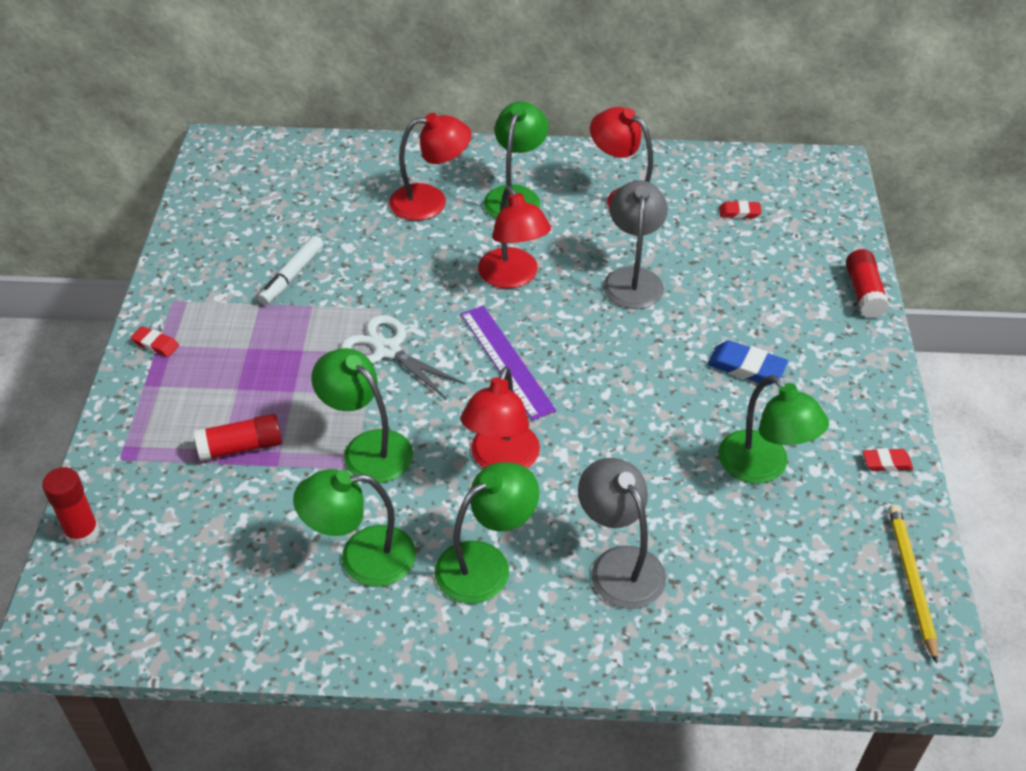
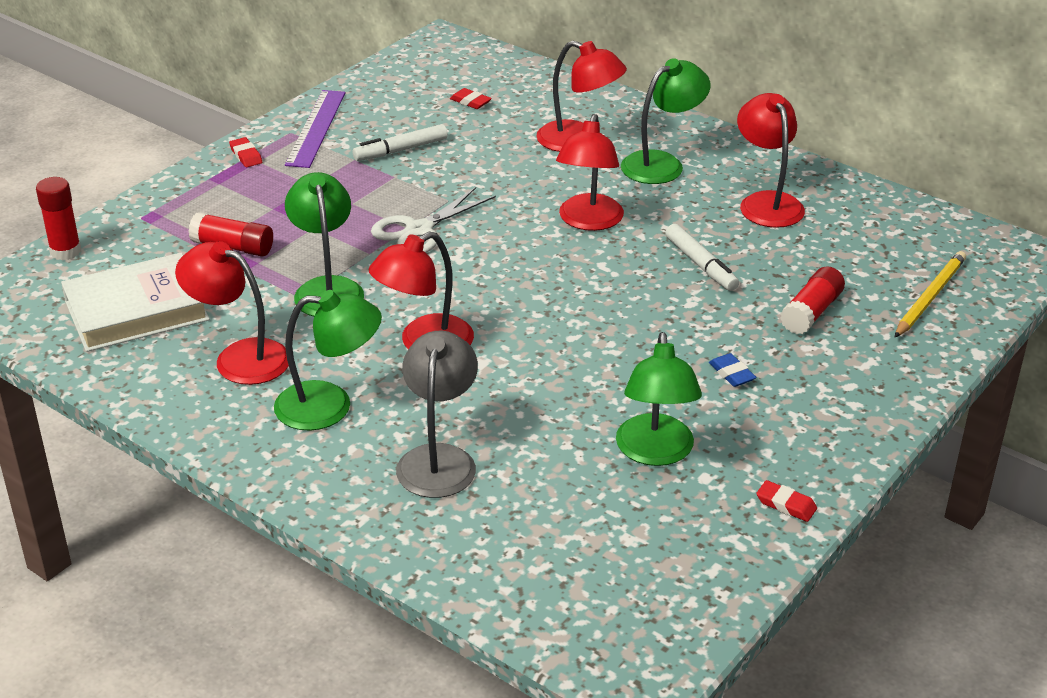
camera: 35 degrees right, 10 degrees down
(218, 560) = (136, 310): none -> white book
(361, 557) = (239, 357): green lamp -> red lamp
(387, 350) = (419, 230): white scissors -> white scissors turned 120 degrees counterclockwise
(506, 361) = (511, 278): purple ruler -> purple ruler (316, 128)
(633, 279) = (701, 265): grey lamp -> white marker
(739, 212) = (874, 255): red eraser -> red eraser (470, 102)
(746, 367) = (731, 373): blue eraser -> blue eraser, size x0.62
(864, 293) = (931, 367): red glue stick -> red glue stick (811, 312)
(911, 581) = (697, 601): yellow pencil -> yellow pencil (929, 297)

